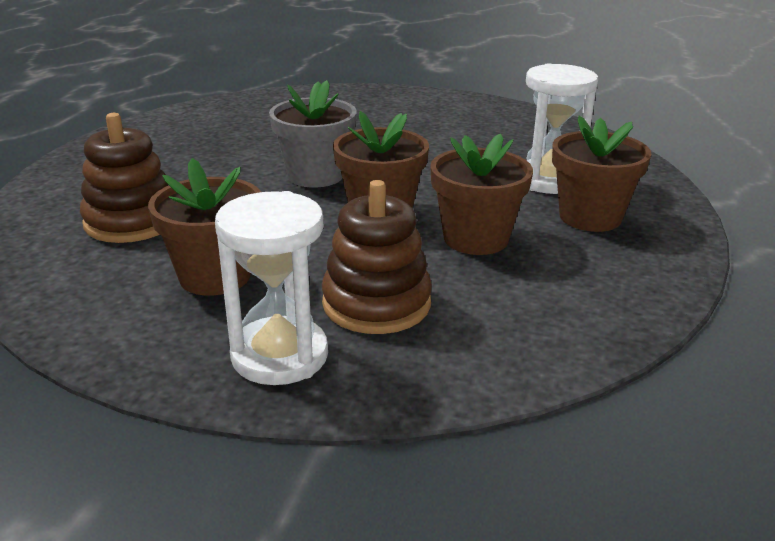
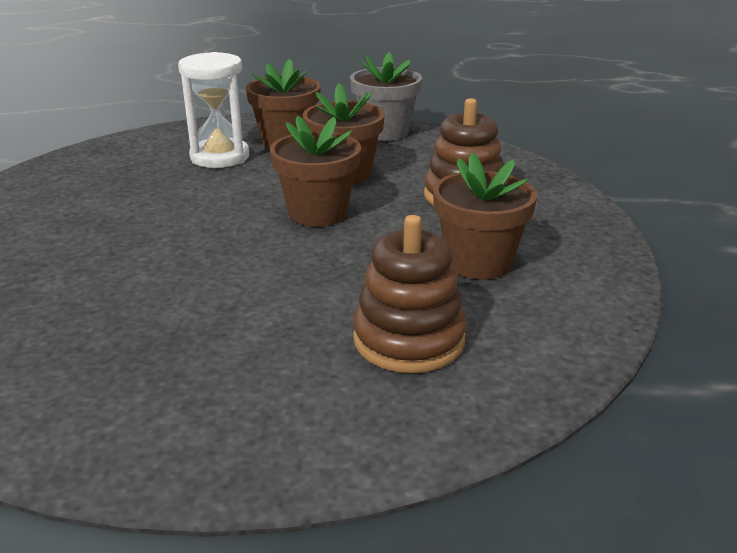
camera: 105 degrees left, 0 degrees up
(279, 355) = (553, 216): white hourglass -> none
(315, 175) = (240, 257): grey flower pot -> grey flower pot (385, 132)

